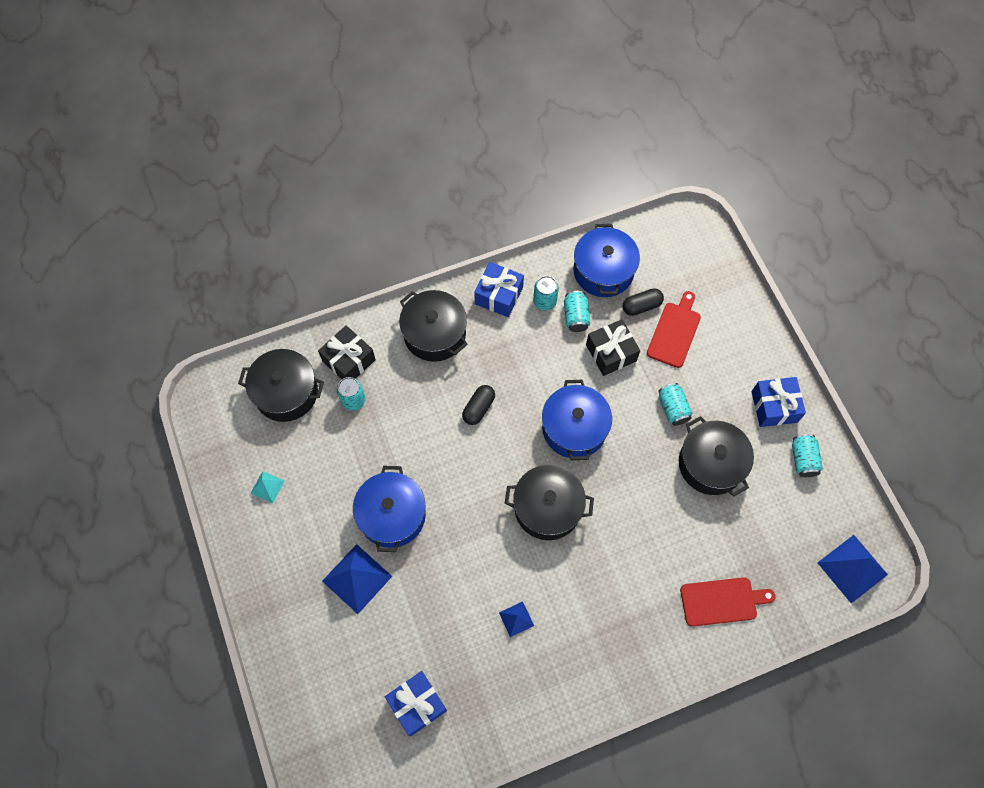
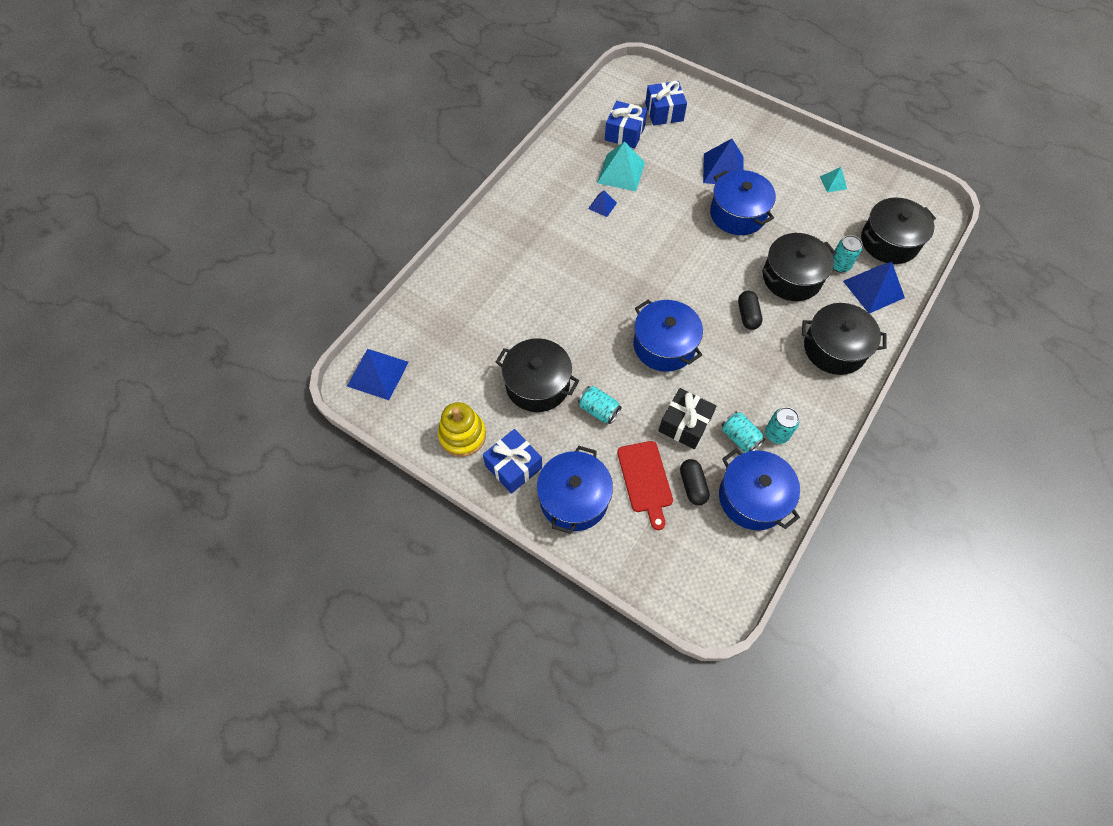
camera: 145 degrees right, 5 degrees down
(349, 360) = (873, 289): black gift -> blue pyramid
(464, 650) = (621, 172): none -> turquoise pyramid
(499, 295) = (818, 413): blue gift -> blue gift (664, 112)
(547, 508) = (637, 280): black pot -> black pot (791, 277)
(641, 306) = (692, 485): black capsule -> black capsule turned 45 degrees counterclockwise
(722, 601) = (467, 294): red cutting board -> none
(740, 353) = (574, 498): none -> blue pot
(803, 459) = (462, 435): turquoise can -> yellow stacking toy

